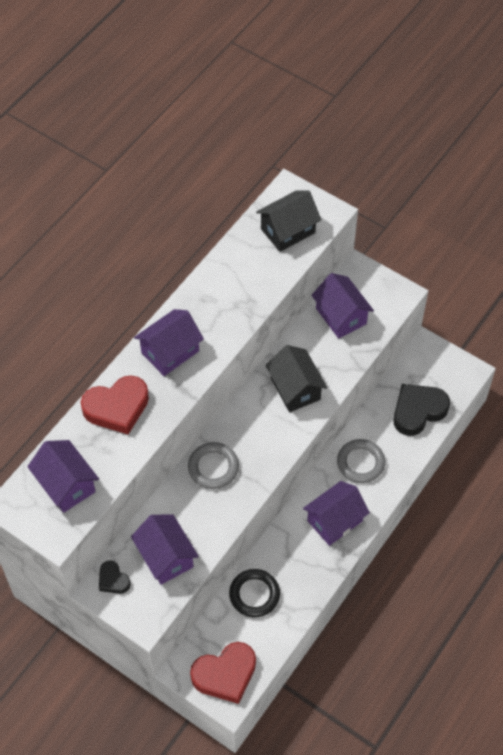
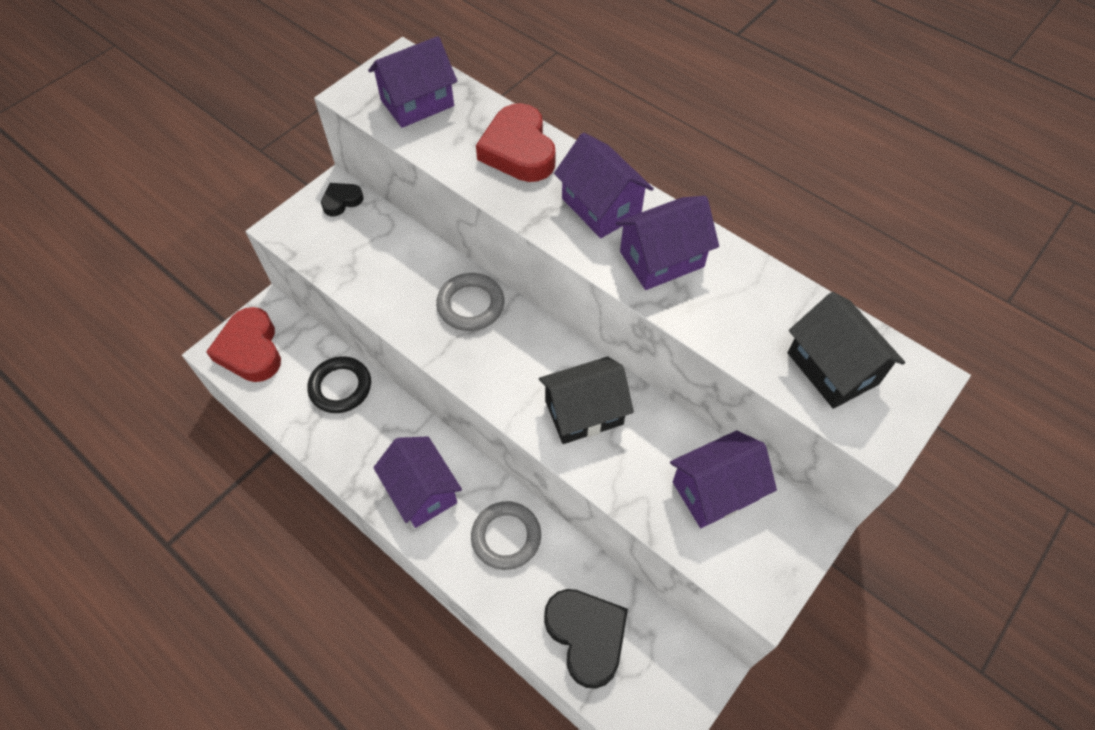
camera: 95 degrees right, 0 degrees up
(166, 557) = (357, 250): purple house -> purple house (661, 259)

